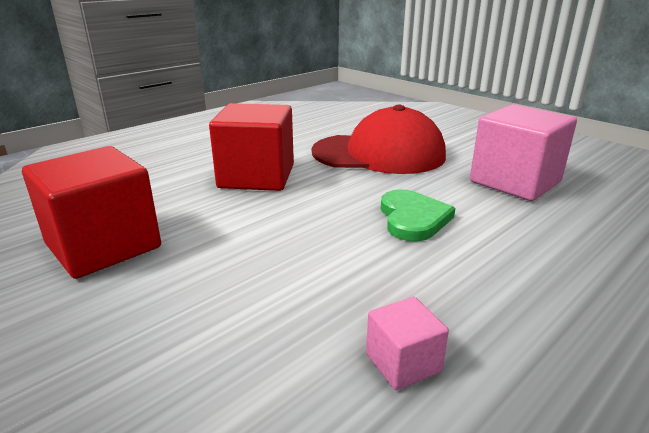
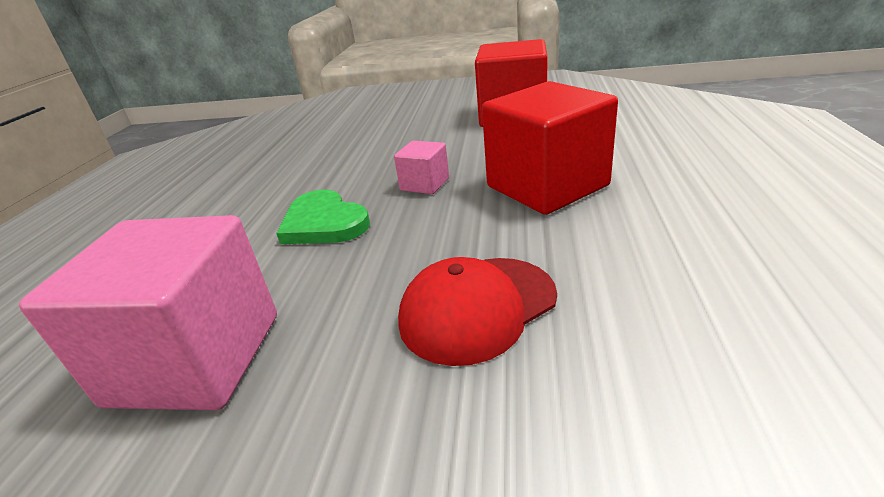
camera: 145 degrees right, 5 degrees up
(379, 154) = (477, 308): red cap -> red cap, size x0.60
(403, 363) = (276, 155): pink cube -> pink cube (425, 184)

